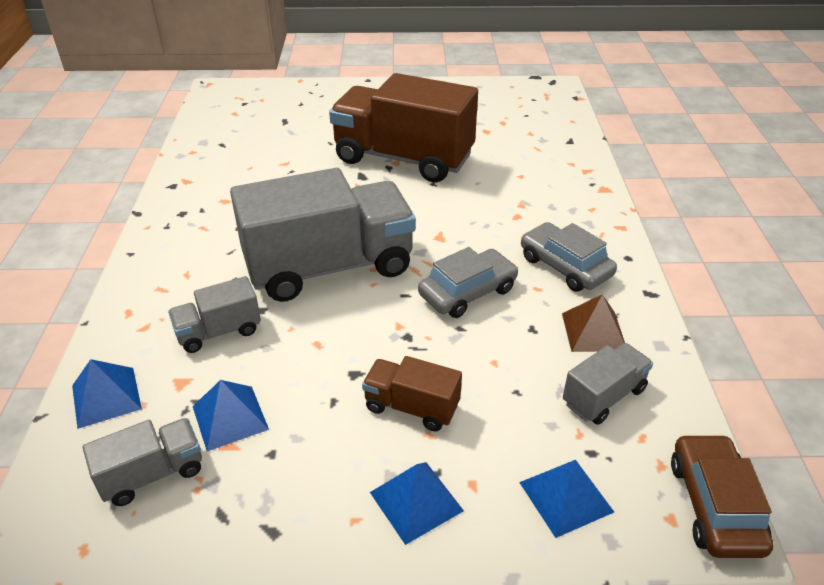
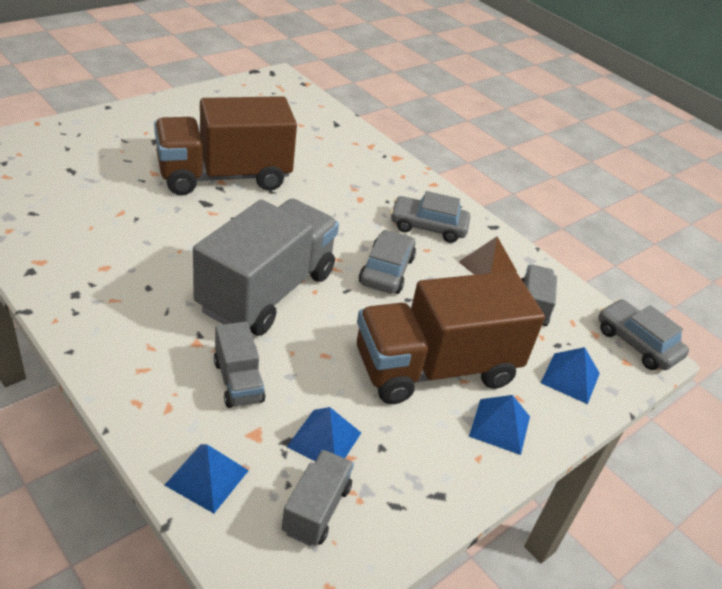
camera: 45 degrees left, 0 degrees up
(219, 332) = (238, 381): grey truck -> grey truck turned 45 degrees counterclockwise
(411, 407) = (435, 368): brown truck -> brown truck, size x2.18
(714, 505) = (637, 343): brown car -> grey car

